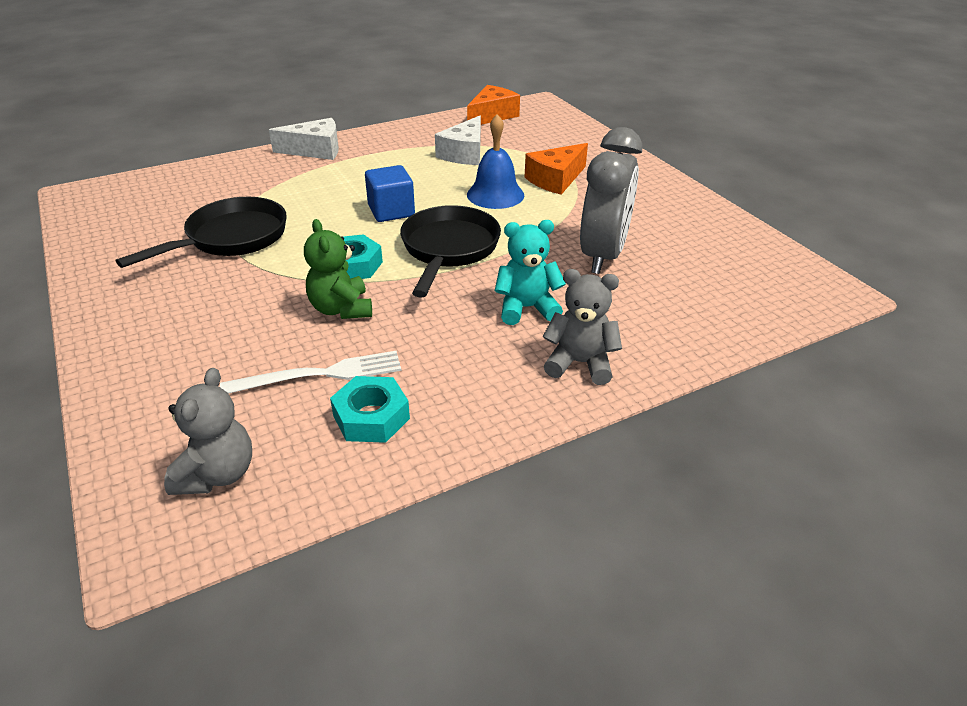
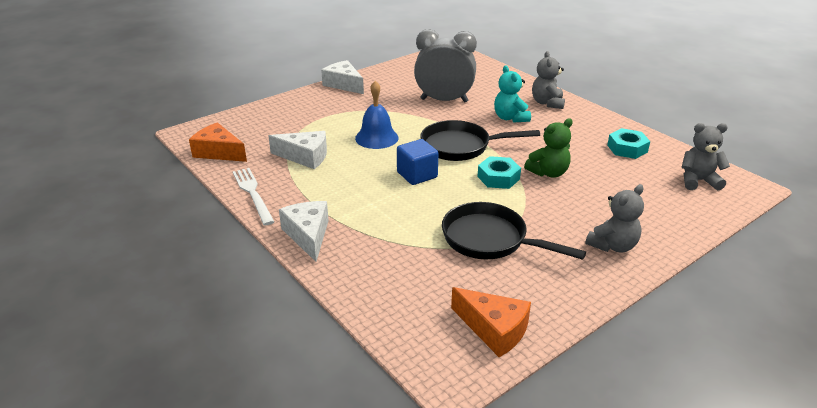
camera: 100 degrees left, 5 degrees down
(145, 321) = (613, 246): none -> grey teddy bear
(320, 374) = (610, 168): white fork -> white fork (253, 194)
(556, 179) = (346, 118): orange cheese -> orange cheese (494, 329)
(664, 184) = (344, 84): none -> white cheese

